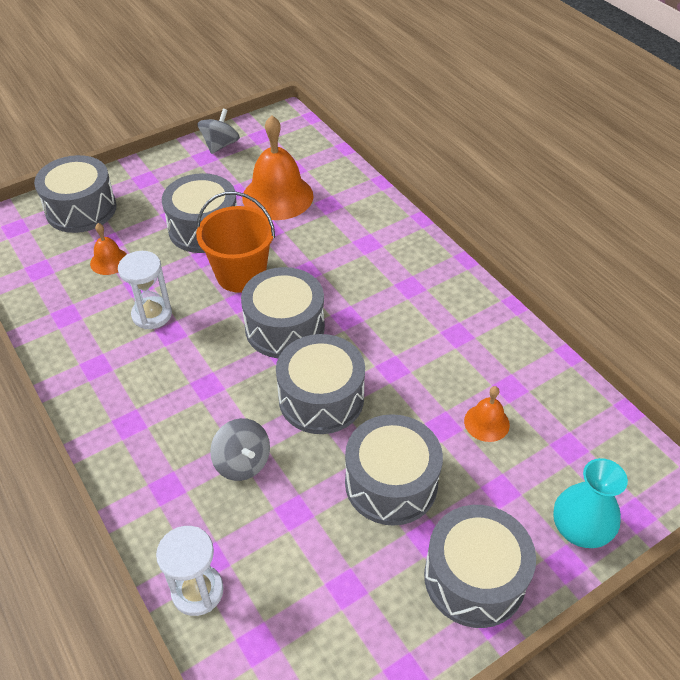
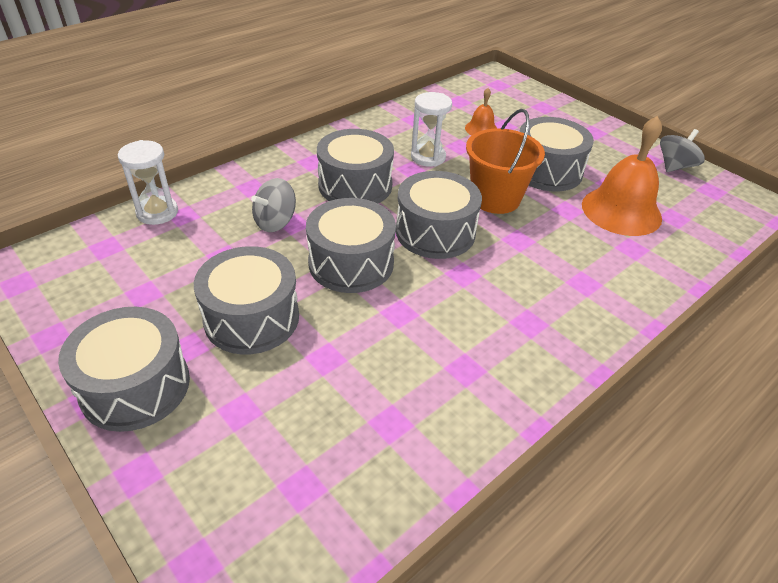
camera: 80 degrees right, 5 degrees down
(81, 209) = (536, 108): grey drum -> grey drum (355, 185)
(220, 145) = (675, 166): grey spinning top -> grey spinning top turned 60 degrees counterclockwise
(486, 422) = (333, 398): orange bell -> none
(580, 529) = (180, 492): turquoise vase -> none

